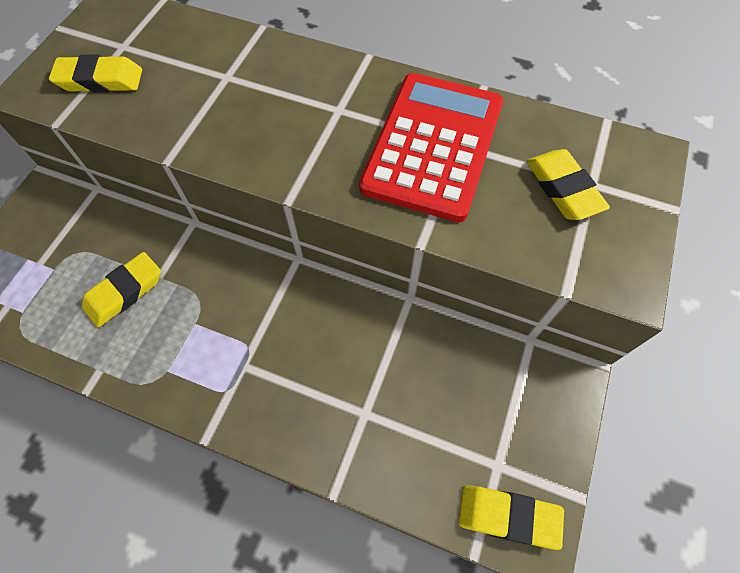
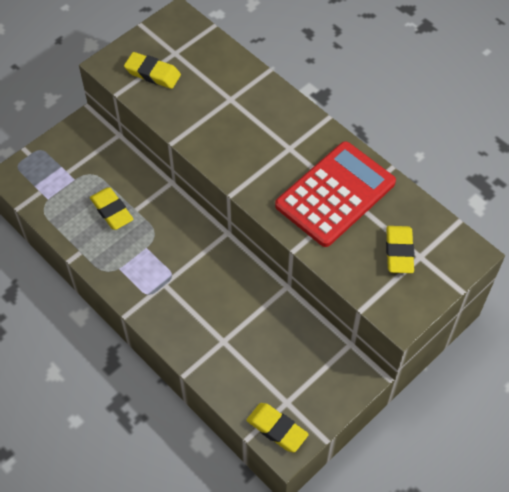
camera: 25 degrees right, 5 degrees down
(125, 292) = (112, 211): yellow eraser -> yellow eraser turned 75 degrees clockwise

